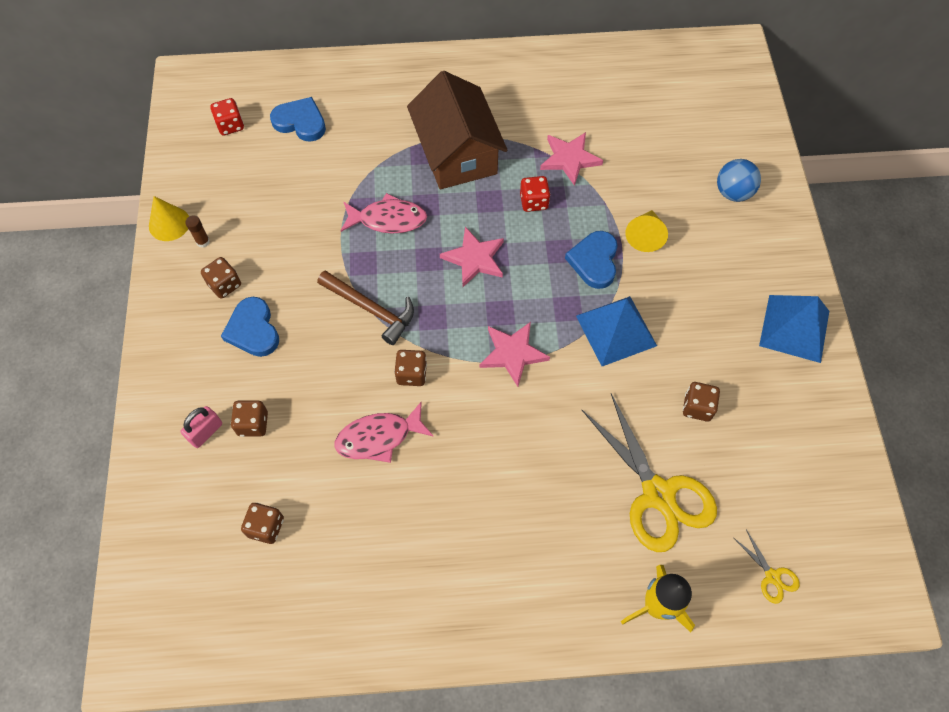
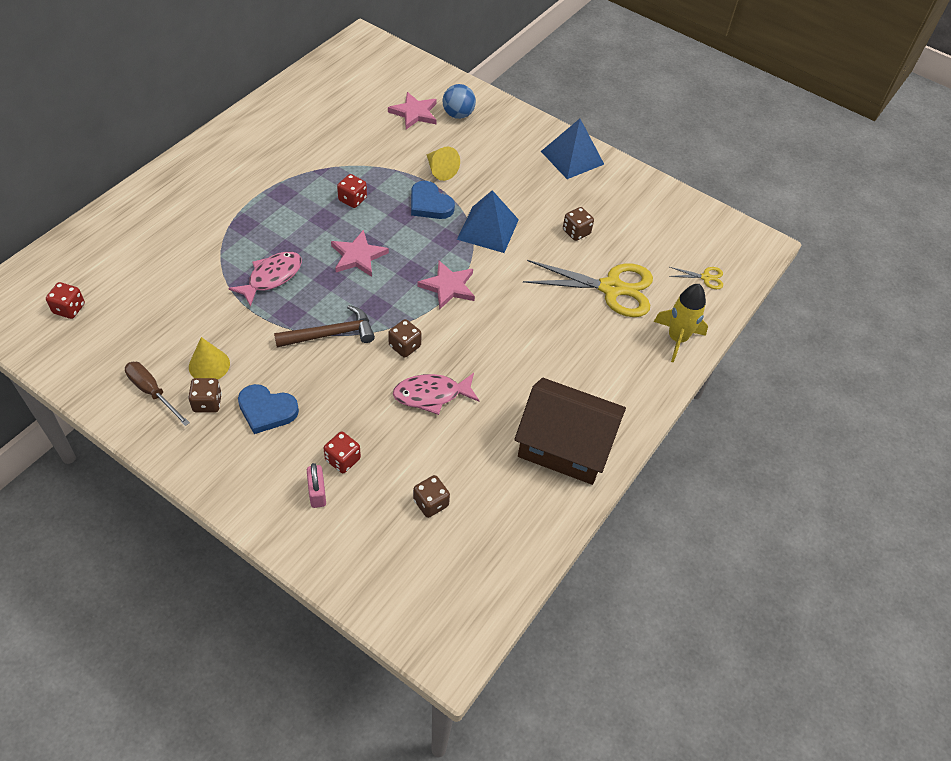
camera: 55 degrees left, 10 degrees down
(169, 223) = (108, 403): yellow cone -> yellow cone (209, 365)
(203, 242) = (152, 392): brown glue stick -> brown screwdriver
(253, 424) = (343, 459): brown dice -> red dice
(300, 122) = (125, 268): blue heart -> none
(379, 437) = (431, 395): pink fish -> pink fish turned 60 degrees clockwise
(457, 153) = (266, 208): brown house -> brown house (565, 445)
(569, 159) = (343, 161): pink star -> pink star (414, 113)

